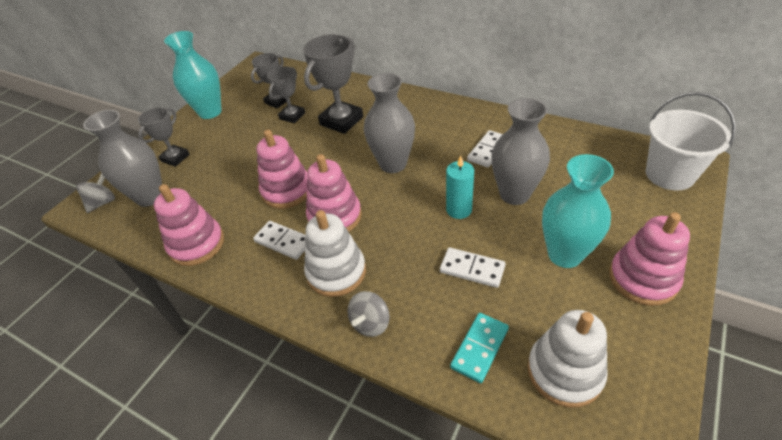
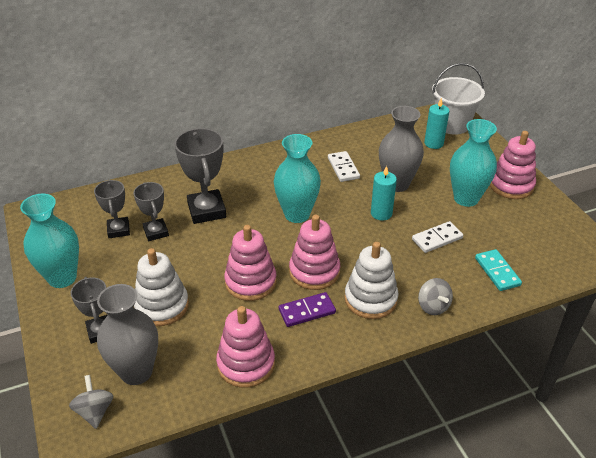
camera: 55 degrees left, 5 degrees down
(283, 241) = (307, 311): white domino -> purple domino
(393, 164) = (297, 214): grey vase -> turquoise vase
(564, 372) = (541, 251): white stacking toy -> white stacking toy (162, 306)
(616, 180) = (433, 143): none -> turquoise candle

